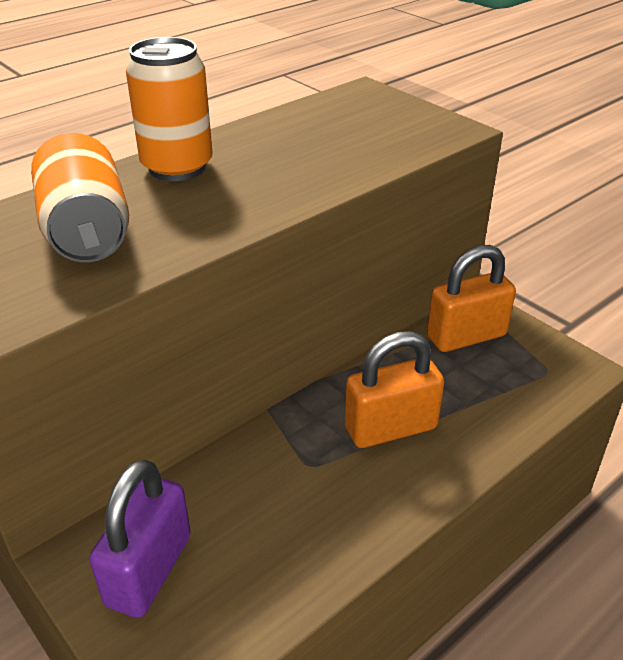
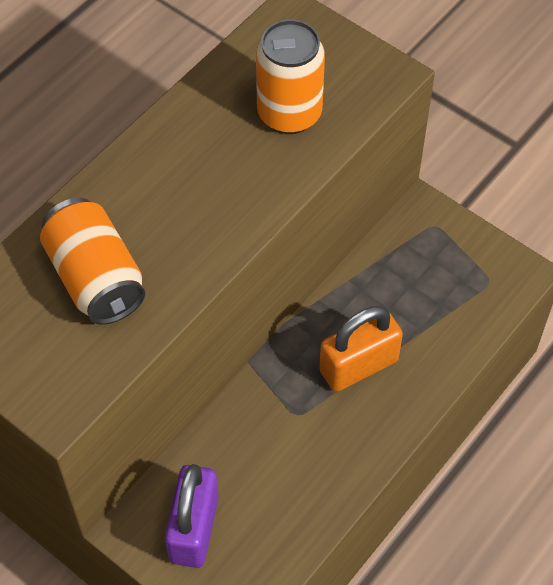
camera: 10 degrees left, 20 degrees up
(177, 167) = (142, 176): orange can -> orange can (289, 114)
(466, 336) = (413, 250): orange padlock -> none

